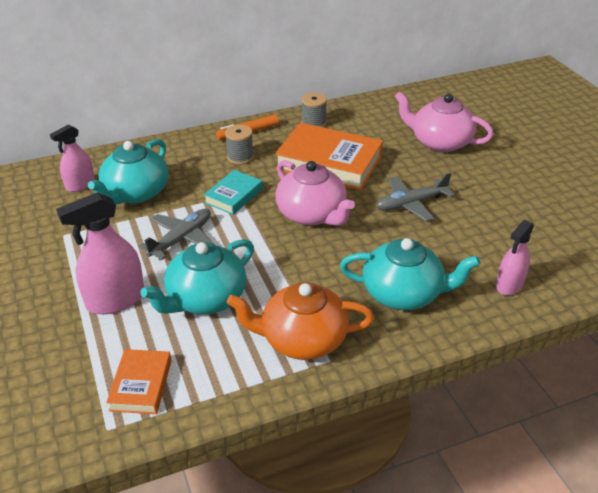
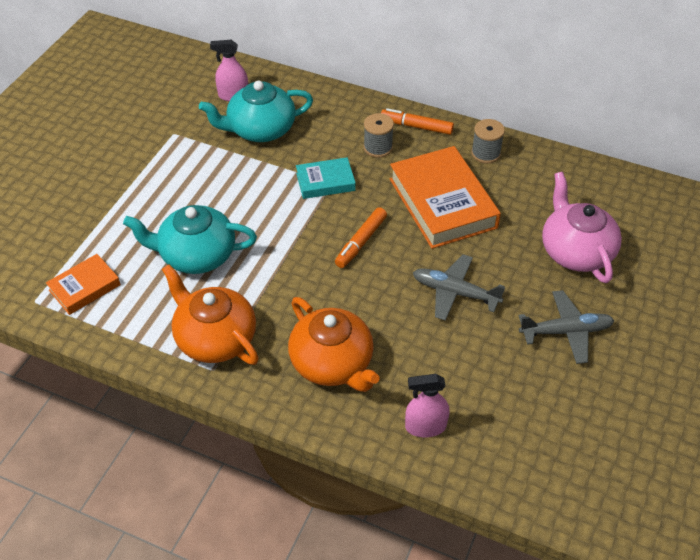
camera: 45 degrees right, 10 degrees up
(115, 300) = (143, 212): pink spray bottle -> none
(181, 239) = (242, 194): grey plane -> grey plane (566, 331)
(312, 214) = (361, 242): pink teapot -> orange marker
(403, 293) = (332, 363): turquoise teapot -> orange teapot

